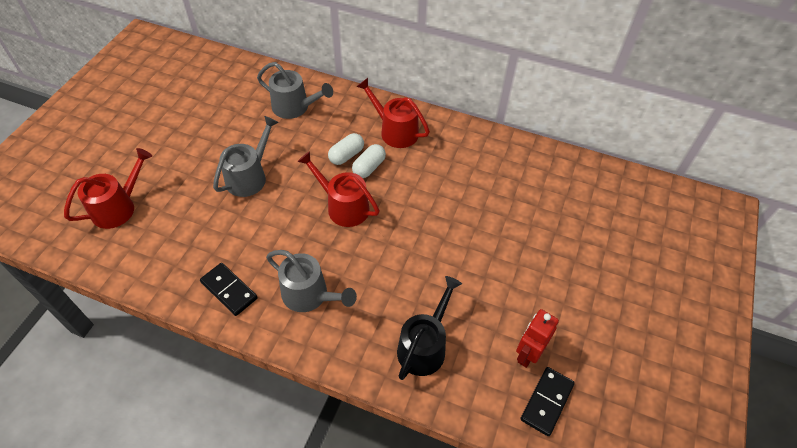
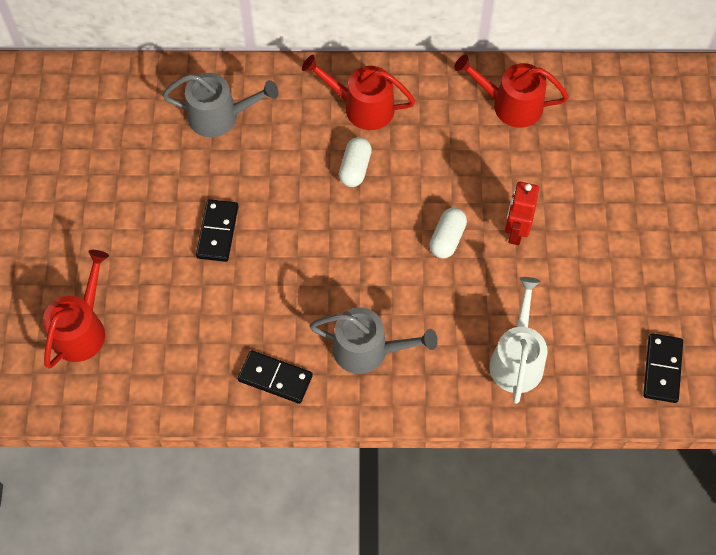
camera: 20 degrees left, 10 degrees up
(249, 176) = (217, 232): grey watering can -> black domino
(343, 206) = (351, 230): red watering can -> red watering can (511, 105)
(346, 155) = (320, 161): white capsule -> white capsule (447, 238)
(424, 346) = (517, 359): black watering can -> white watering can
(528, 354) = (625, 327): red robot -> red robot (516, 231)

